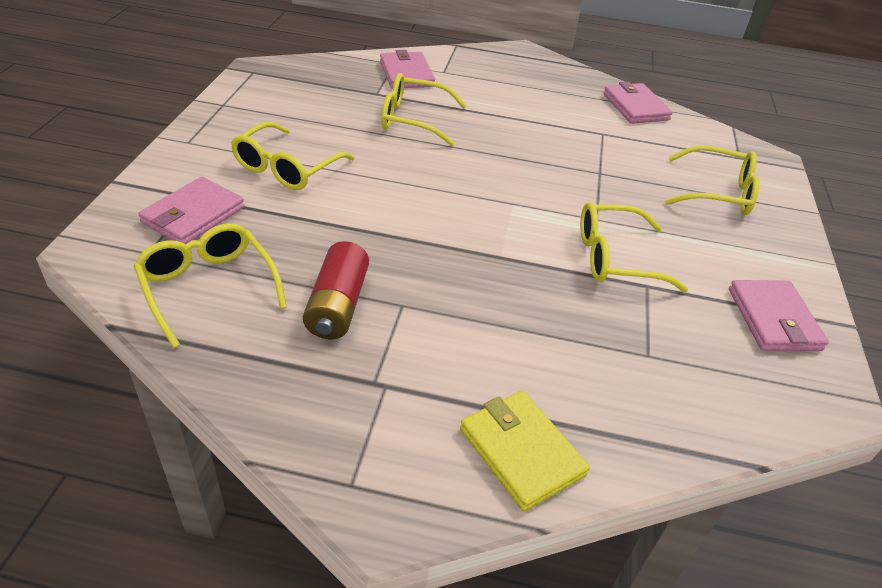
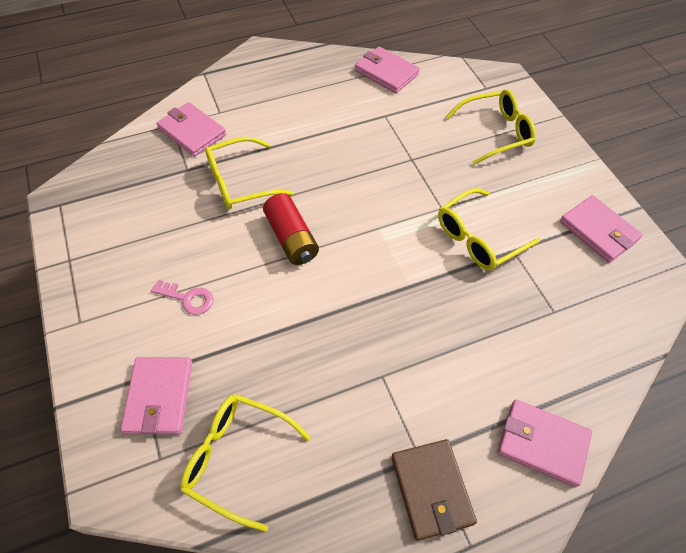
camera: 30 degrees left, 15 degrees up
(287, 168) = (188, 298): yellow glasses -> pink key
(337, 305) = (341, 408): red battery -> red battery (291, 238)
(359, 415) = (431, 490): none -> brown wallet
(521, 452) = (542, 443): yellow wallet -> pink wallet

